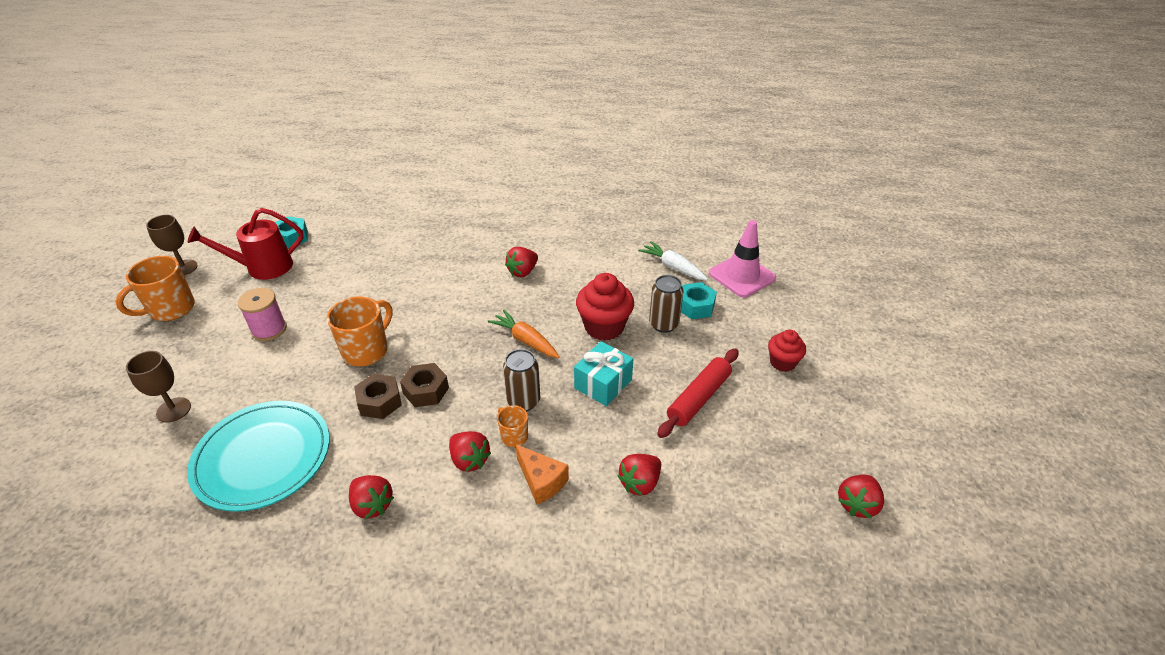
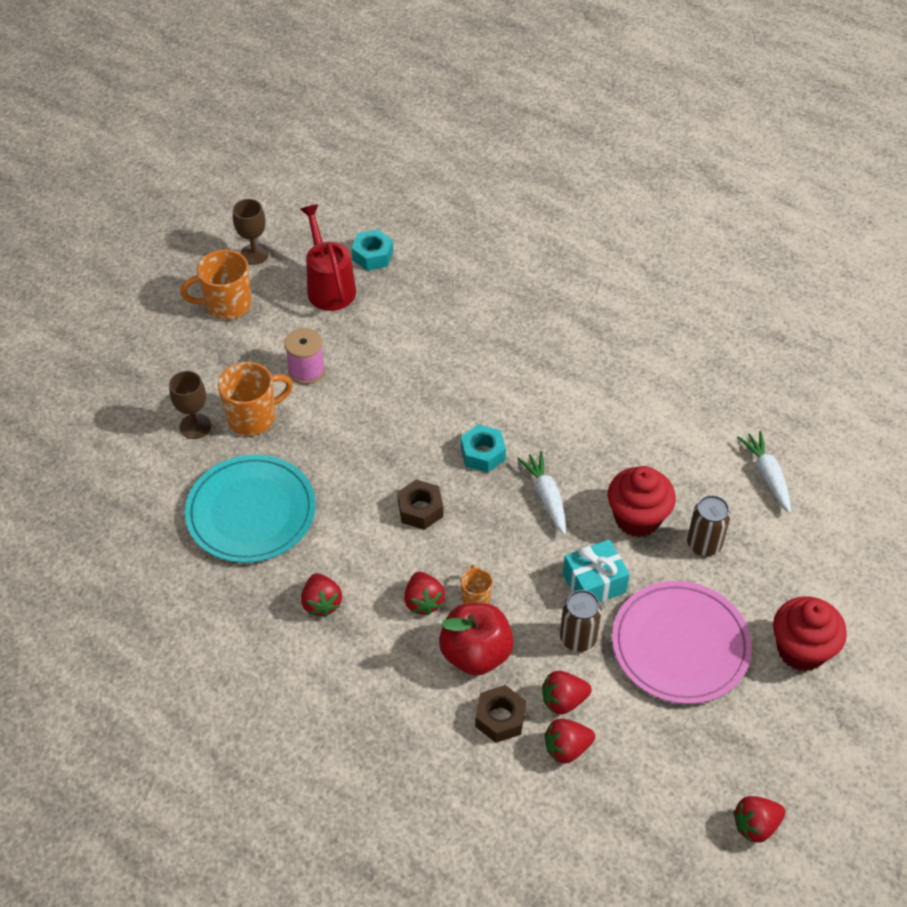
camera: 30 degrees right, 10 degrees up
(262, 267) = (329, 286): red watering can -> red watering can turned 60 degrees clockwise
(366, 350) = (386, 438): orange mug -> orange mug (253, 417)
(380, 402) = (373, 502): brown nut -> brown nut (500, 718)
(523, 272) = (592, 408): red strawberry -> red strawberry (567, 748)
(523, 401) = (505, 565): brown can -> brown can (578, 638)
(525, 340) = (546, 496): orange carrot -> white carrot
(541, 481) = (475, 654): orange cheese -> red apple
(695, 306) = (755, 538): turquoise nut -> turquoise nut (482, 454)
(698, 398) = (680, 645): red rolling pin -> pink plate
(742, 276) = (840, 523): pink traffic cone -> none
(782, 362) = (801, 650): red cupcake -> red cupcake, size x1.63

